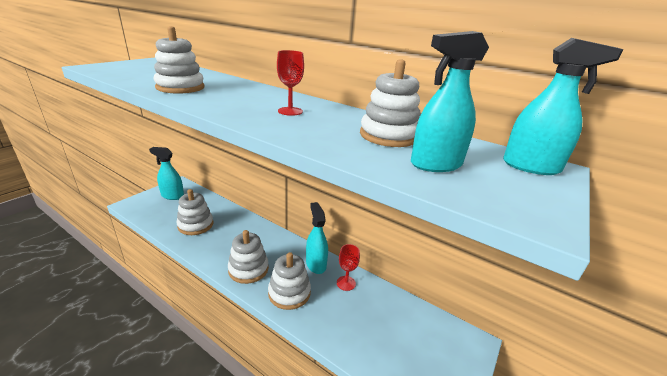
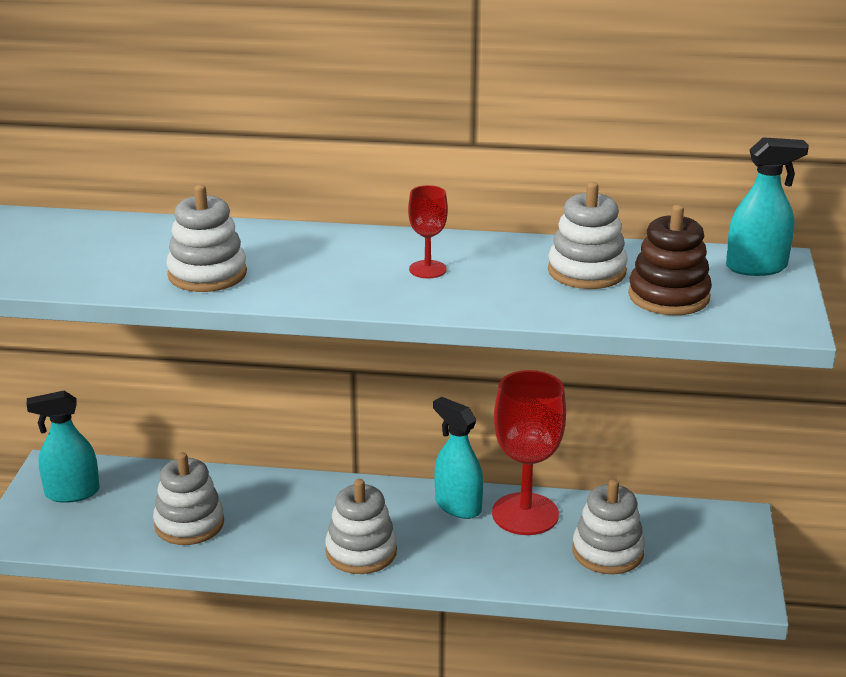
camera: 25 degrees left, 0 degrees up
(289, 293) = (455, 557): white stacking toy -> white stacking toy (607, 552)
(346, 283) = (525, 514): red goblet -> red goblet, size x2.03
(435, 164) = (668, 296): turquoise spray bottle -> brown stacking toy

